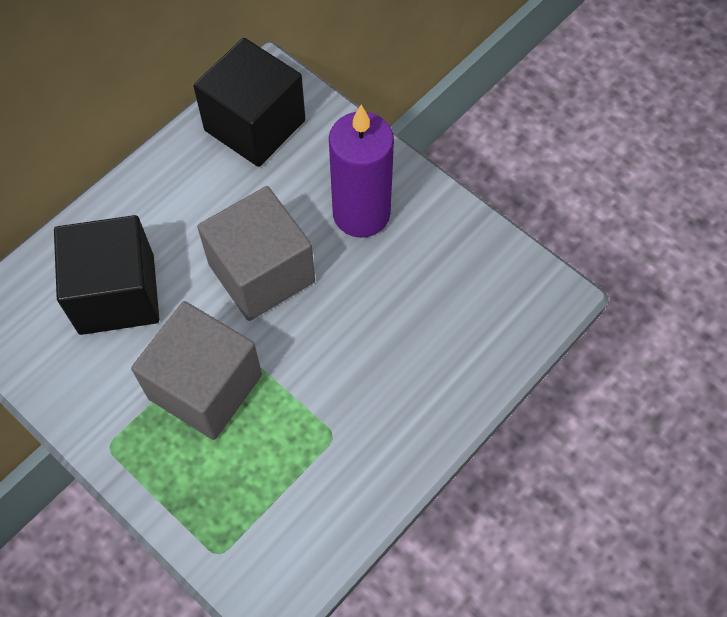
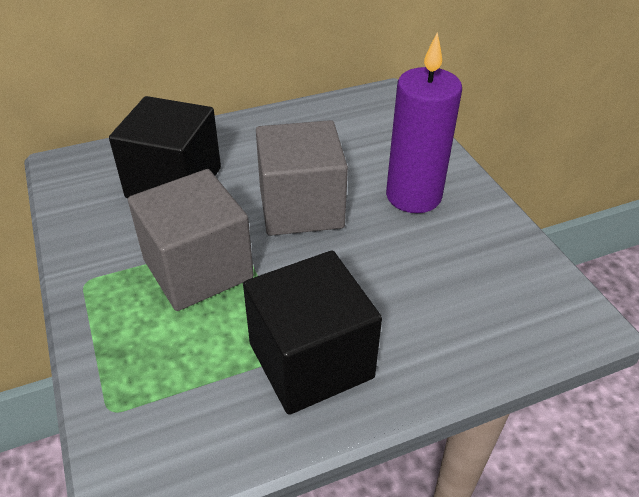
camera: 25 degrees right, 20 degrees down
(255, 125) = (355, 118): black cube -> black cube (311, 360)

